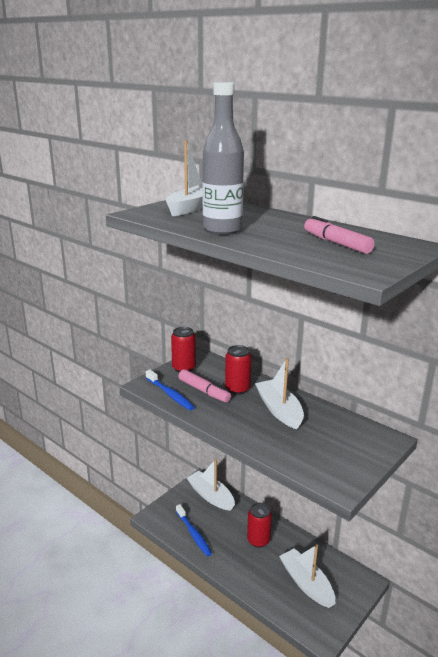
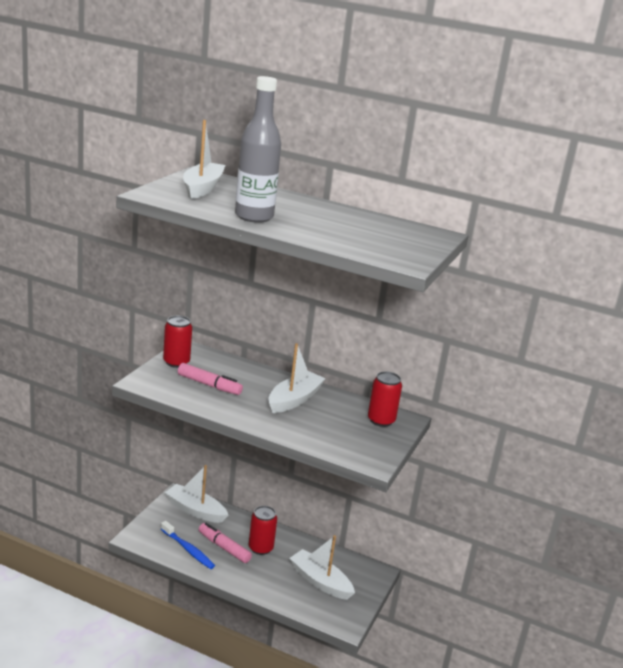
camera: 20 degrees left, 0 degrees up
(170, 394) = (173, 390): blue toothbrush -> none
(237, 389) = (244, 381): red can -> red can (381, 420)
(279, 410) = (294, 399): white boat -> white boat turned 75 degrees clockwise
(336, 243) = (368, 232): pink marker -> pink marker (224, 547)

